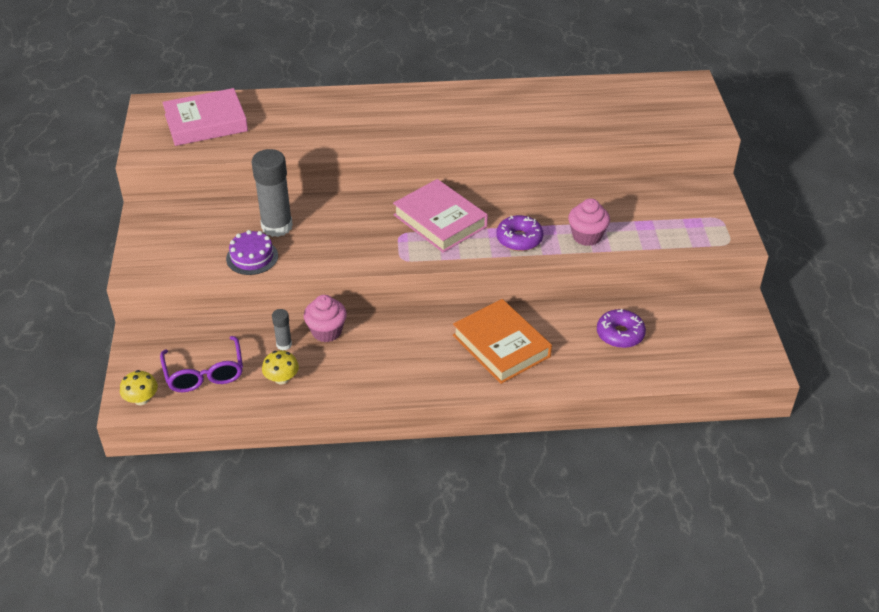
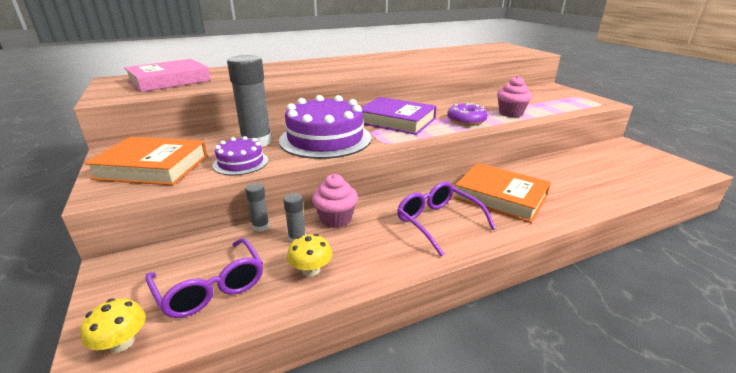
camera: 20 degrees left, 15 degrees down
(176, 245) = (153, 167): none -> orange book
(259, 323) = (261, 226): none -> grey glue stick
(345, 238) = (325, 139): none -> purple cake
(415, 360) = (438, 222): none -> purple glasses
(440, 221) = (396, 121): pink book -> purple book
(620, 334) = (577, 173): purple donut -> none

